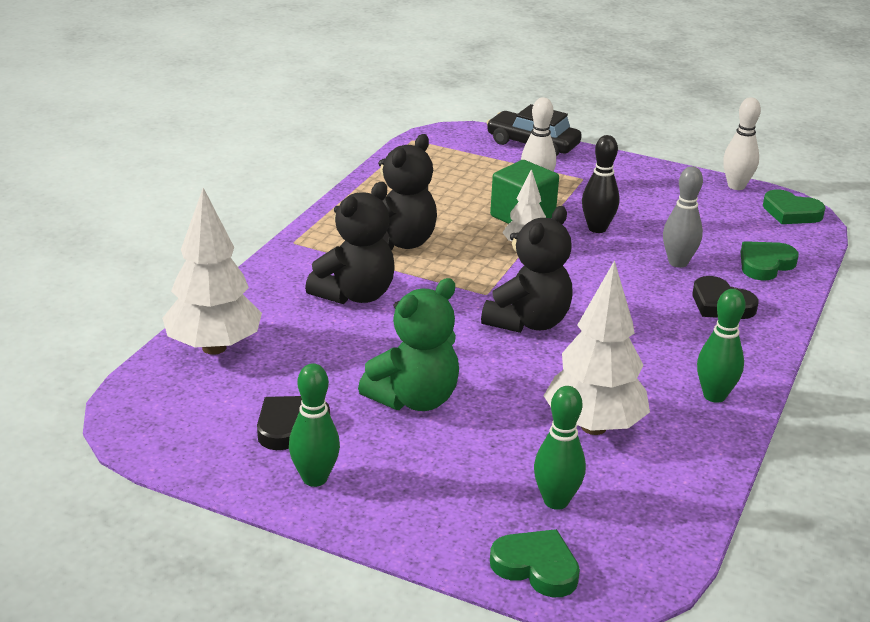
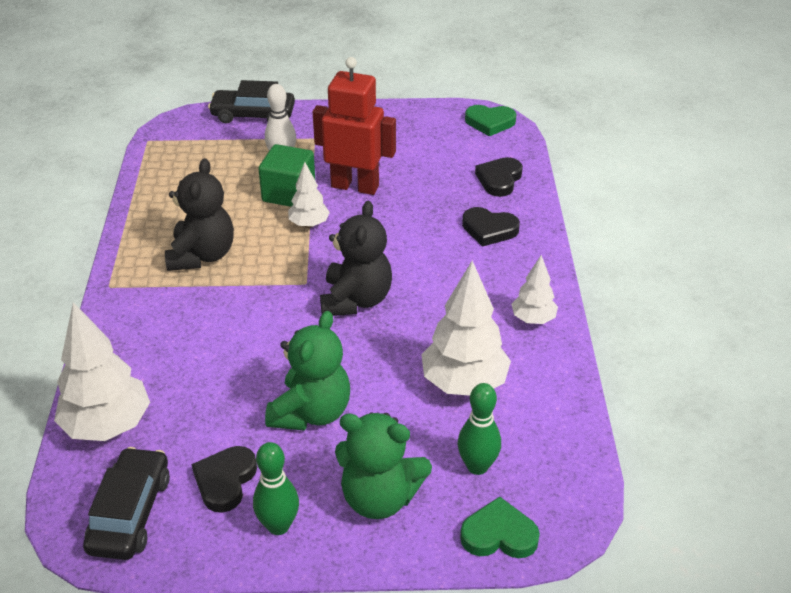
camera: 25 degrees left, 10 degrees up
(185, 420) = (130, 513): none -> black car
(355, 295) = (198, 324): black teddy bear -> none
(432, 491) = (379, 497): none -> green teddy bear
(597, 228) = (355, 186): black bowling pin -> red robot
(678, 262) = (435, 200): grey bowling pin -> none
(714, 396) = (533, 319): green bowling pin -> white tree
(736, 186) = (436, 109): white bowling pin -> none
(765, 264) = (499, 179): green heart -> black heart

